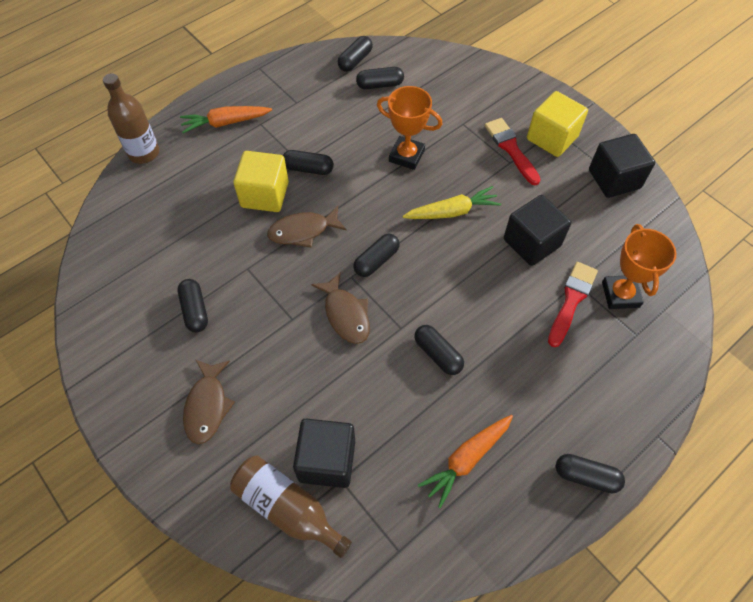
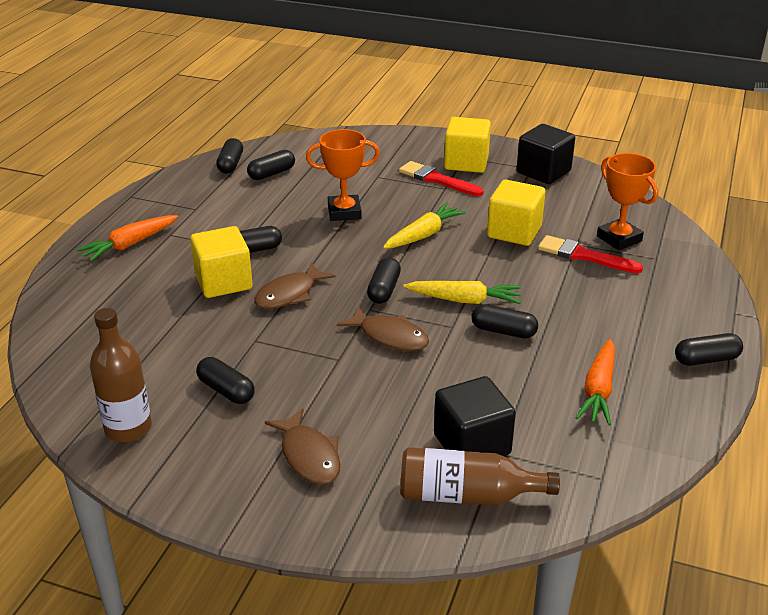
camera: 30 degrees left, 25 degrees down
(144, 153) = (52, 294): brown bottle -> brown bottle (128, 428)
(431, 303) = (464, 300): none -> yellow carrot
(531, 243) = (514, 232): black cube -> yellow cube
(571, 300) = (583, 256): red brush -> red brush turned 60 degrees counterclockwise

